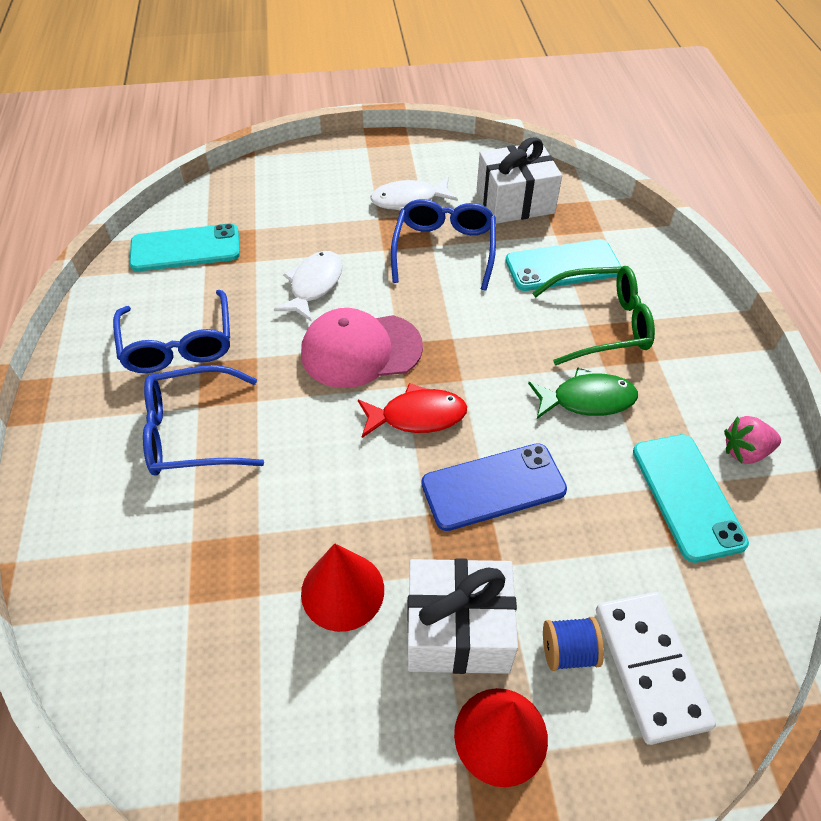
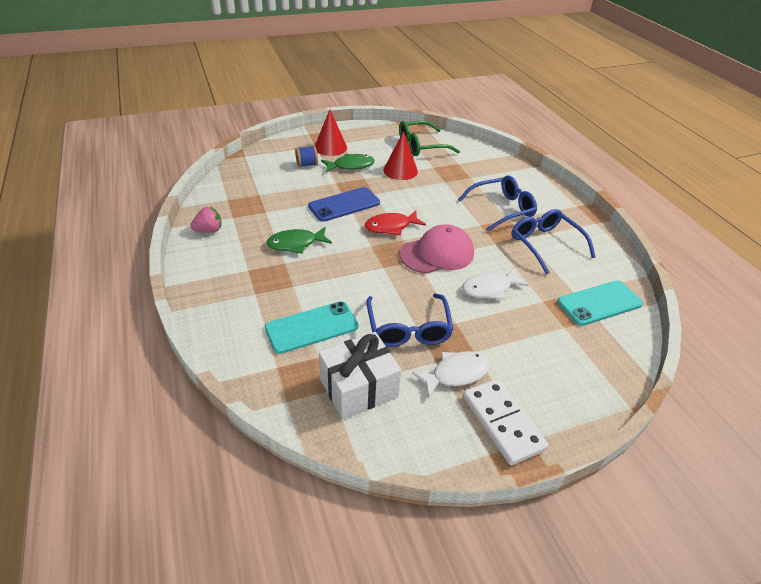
camera: 165 degrees right, 10 degrees down
(314, 285) = (490, 288): white fish -> white fish turned 60 degrees clockwise
(458, 629) = (351, 166): white gift -> green fish
(601, 324) = (283, 287): green glasses -> green glasses (421, 146)
(650, 667) = (275, 164): white domino -> white domino (502, 422)
(687, 496) = (247, 210): turquoise phone -> none

